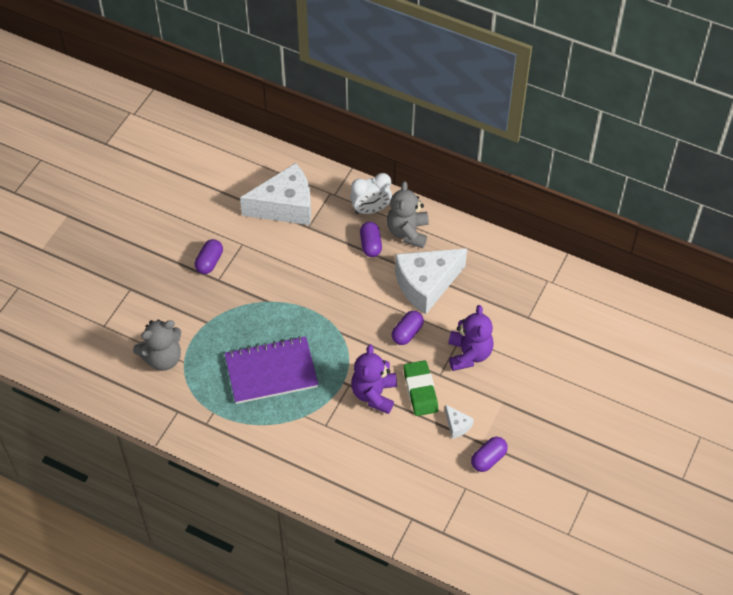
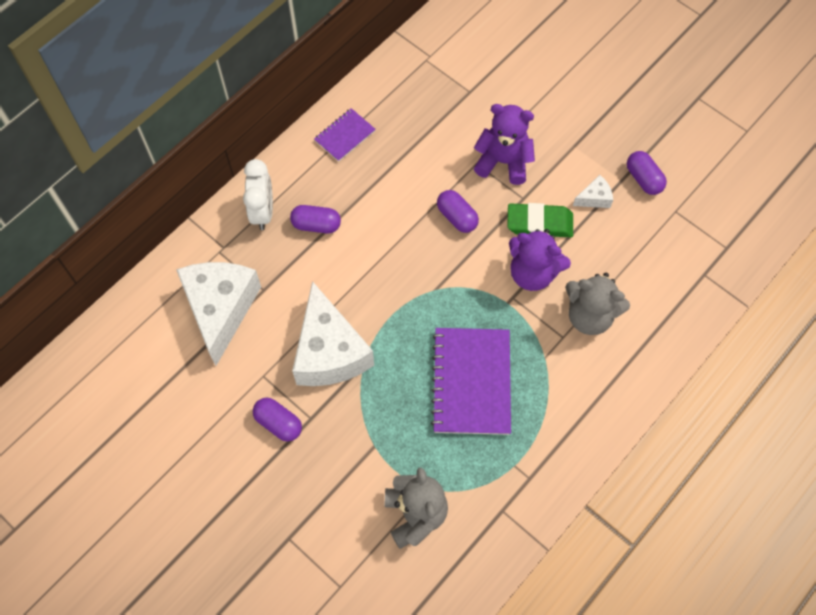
camera: 75 degrees left, 10 degrees up
(408, 232) = (311, 180): grey teddy bear -> grey teddy bear (589, 316)
(426, 284) = (394, 180): white cheese -> white cheese (329, 352)
(454, 243) = (345, 136): none -> purple notebook

